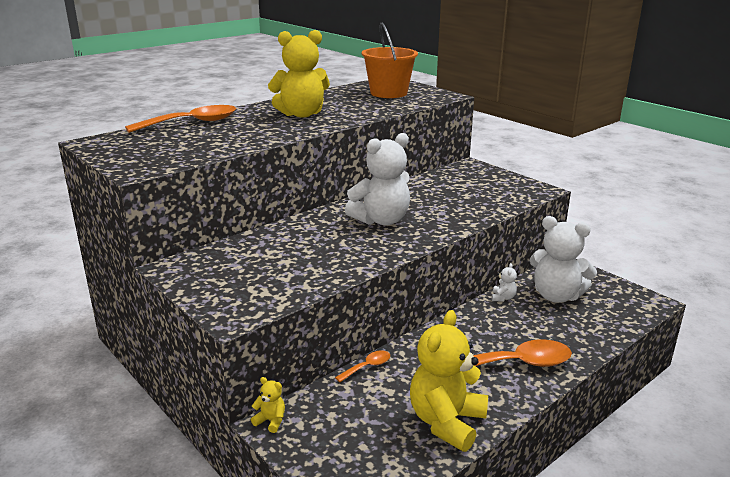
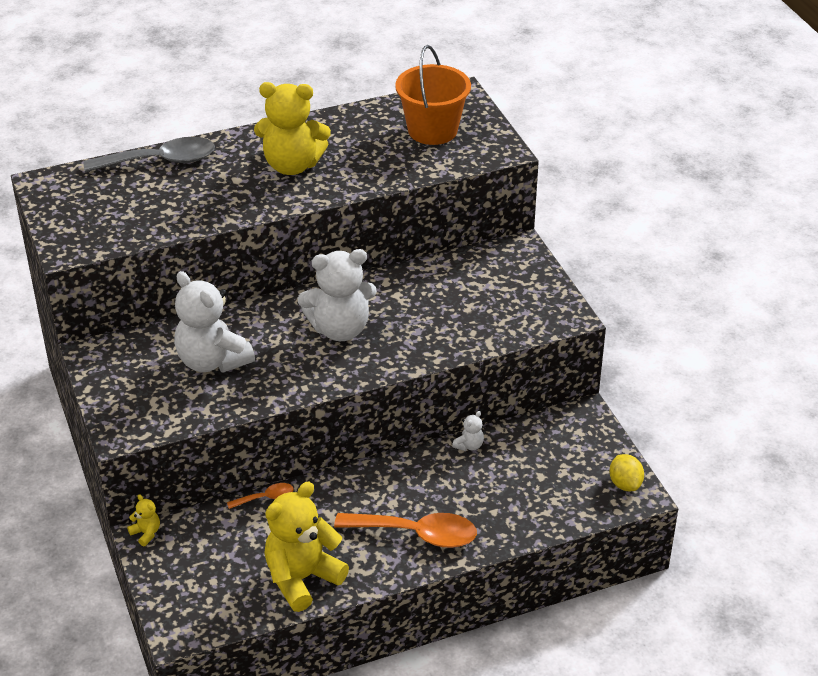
camera: 20 degrees right, 15 degrees up
(192, 123) = (161, 161): orange spoon -> grey spoon
(556, 296) = (533, 458): white teddy bear -> white teddy bear (212, 361)
(635, 297) = (625, 484): none -> yellow lemon

